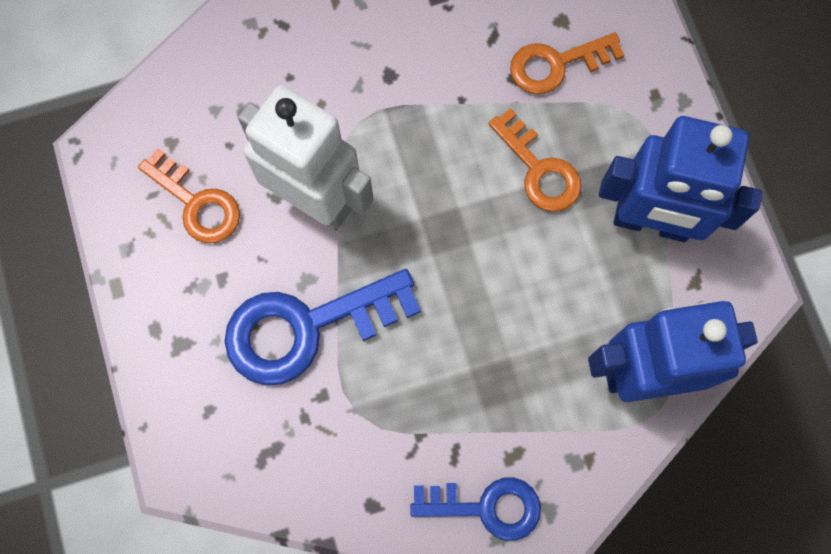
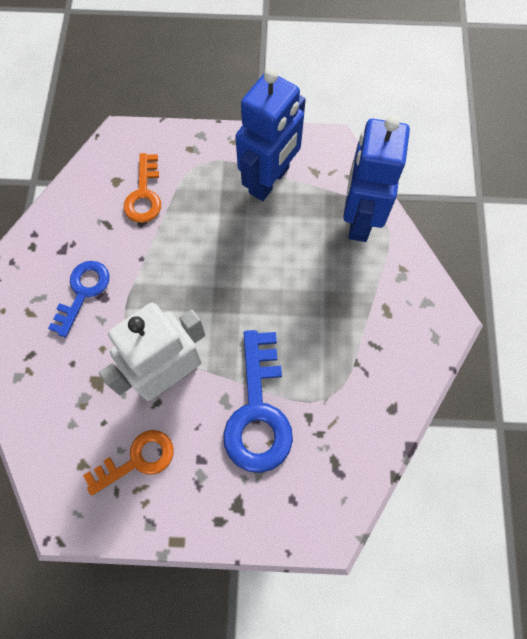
camera: 70 degrees left, 5 degrees down
(486, 507) = (414, 338): blue key -> blue key (83, 292)
(539, 169) = (209, 230): orange key -> none

